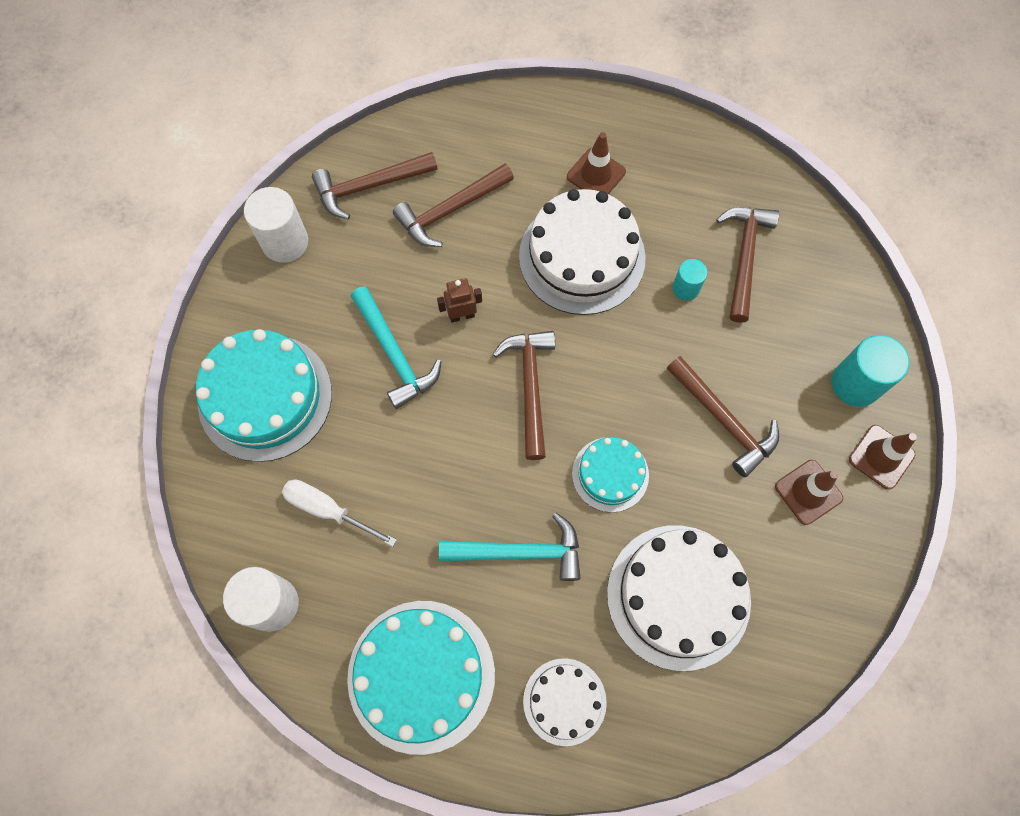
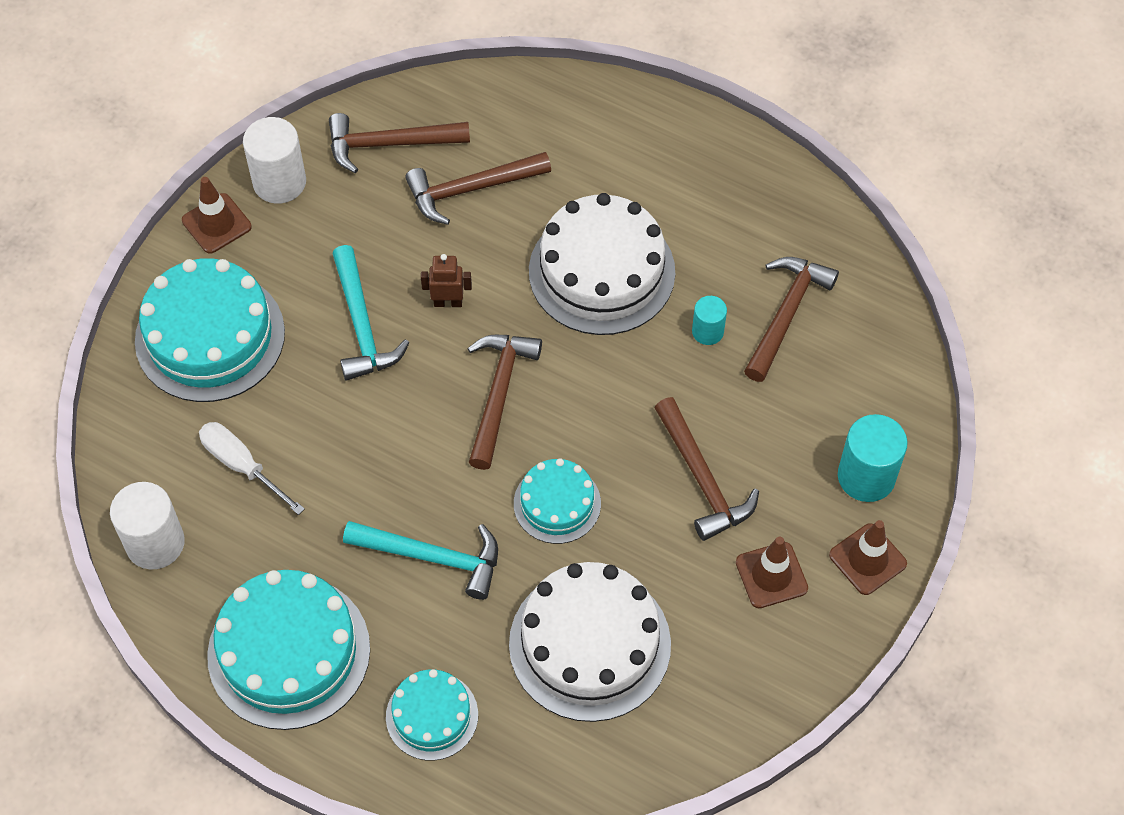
camera: 15 degrees right, 10 degrees down
(564, 701) = (432, 716): white cake -> turquoise cake
(596, 174) = (647, 187): brown traffic cone -> brown traffic cone (216, 223)

